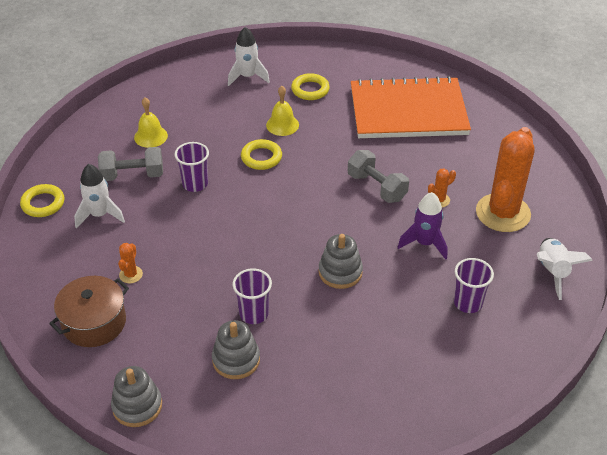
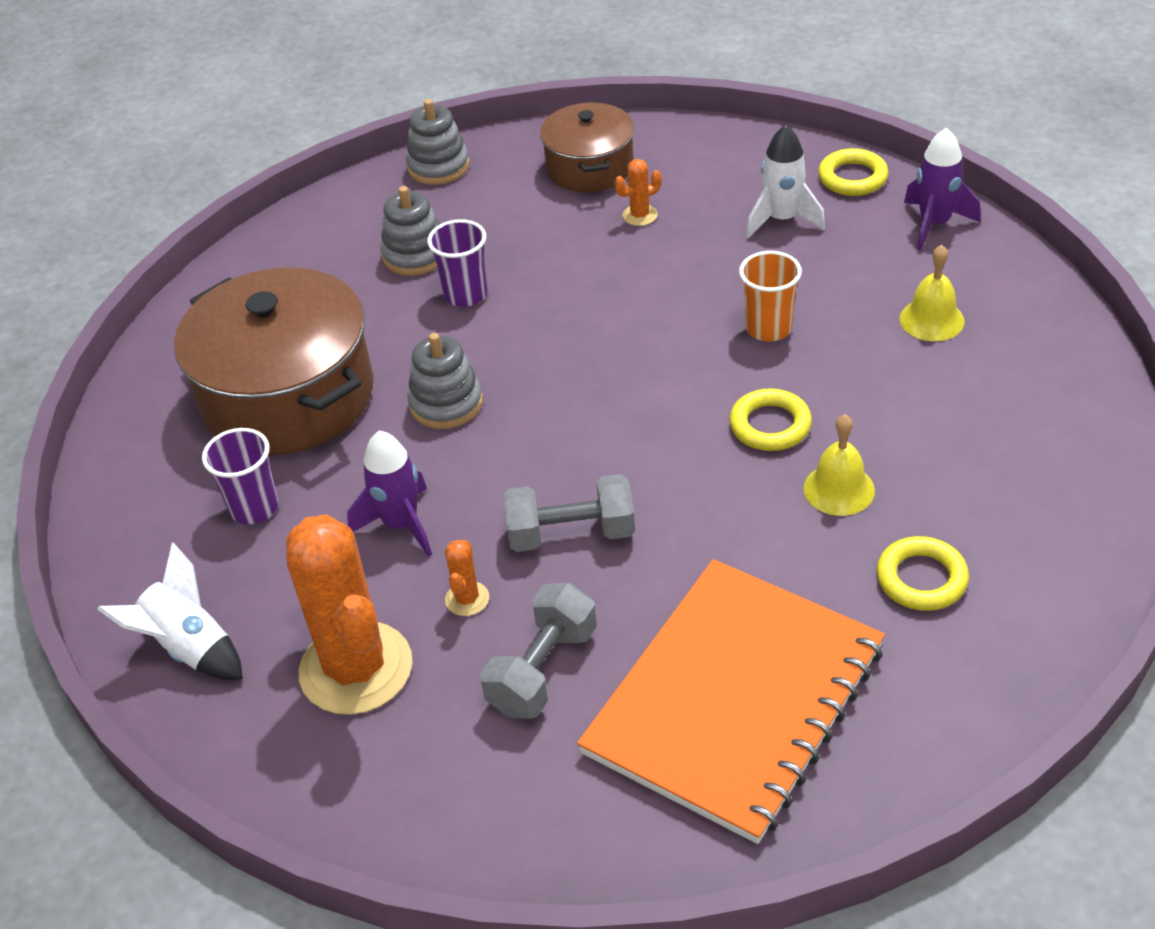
camera: 130 degrees right, 0 degrees up
(71, 160) = (934, 224): none -> purple rocket
(131, 274) = (640, 215): orange cactus -> orange cactus turned 75 degrees counterclockwise
(133, 175) = (845, 273): grey dumbbell -> grey dumbbell (542, 670)
(195, 184) = (768, 328): purple cup -> orange cup
(247, 77) = (1032, 504): white rocket -> none
(391, 341) = (288, 396): none -> brown pot

